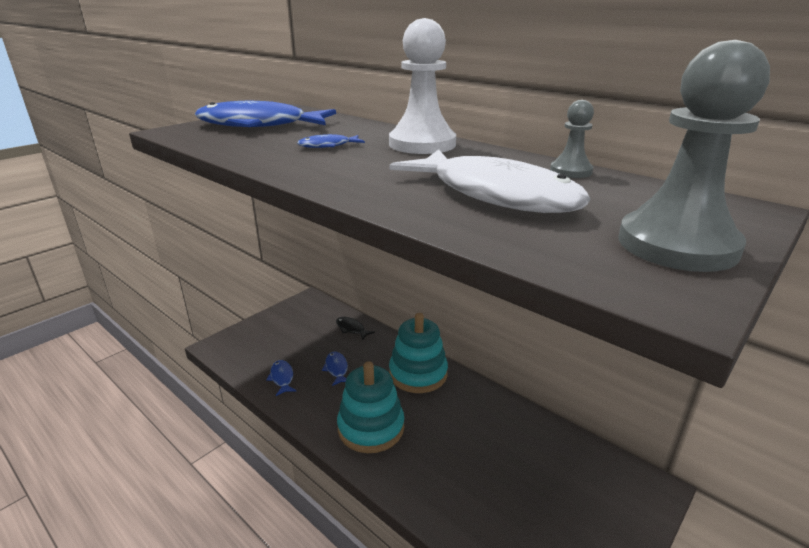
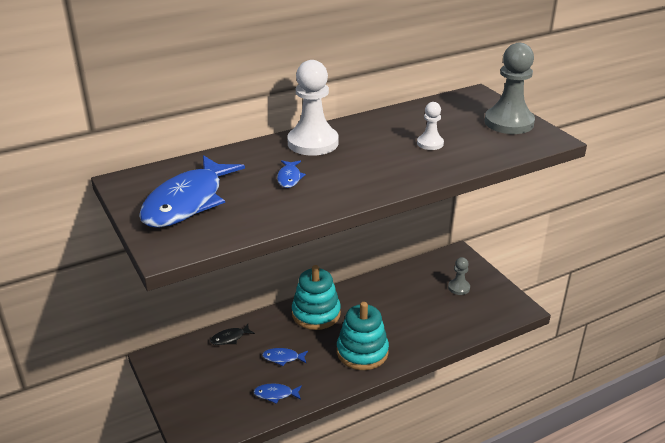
camera: 70 degrees left, 5 degrees up
(495, 195) = (430, 143): white fish -> white pawn
(570, 171) = (402, 114): grey pawn -> grey pawn (459, 288)

